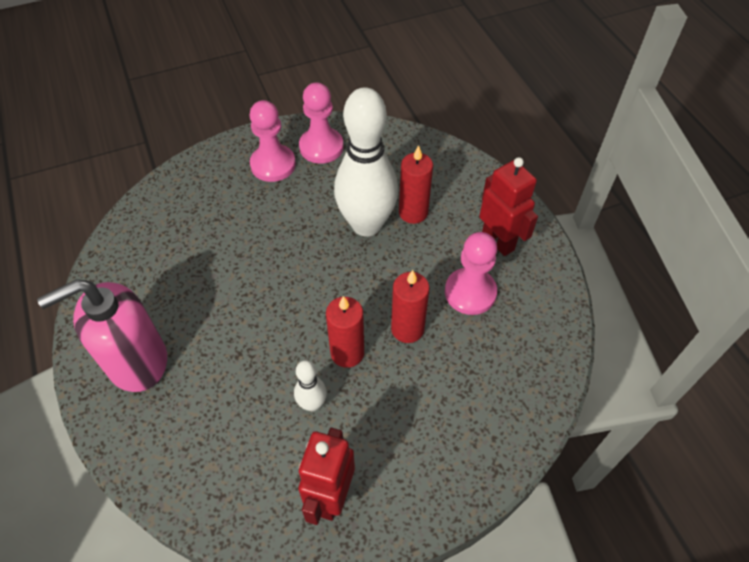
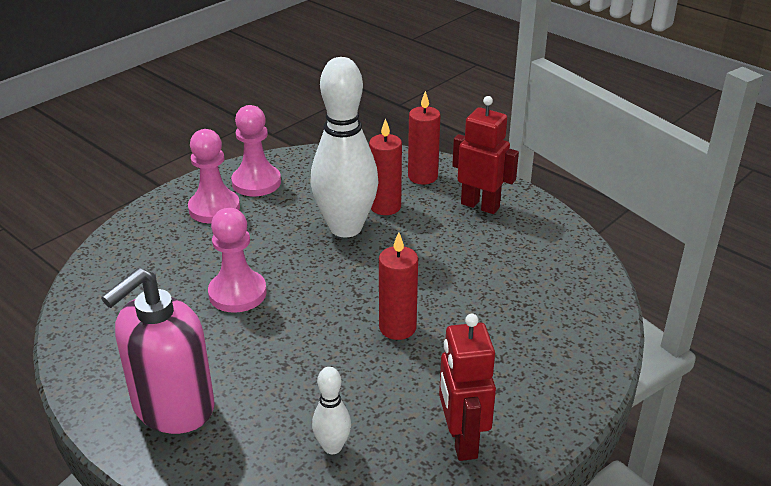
camera: 25 degrees left, 20 degrees down
(312, 404) = (391, 377): white bowling pin -> white bowling pin (332, 447)
(407, 329) = (443, 292): red candle -> red candle (422, 177)
(470, 292) = (482, 248): pink pawn -> pink pawn (237, 293)

